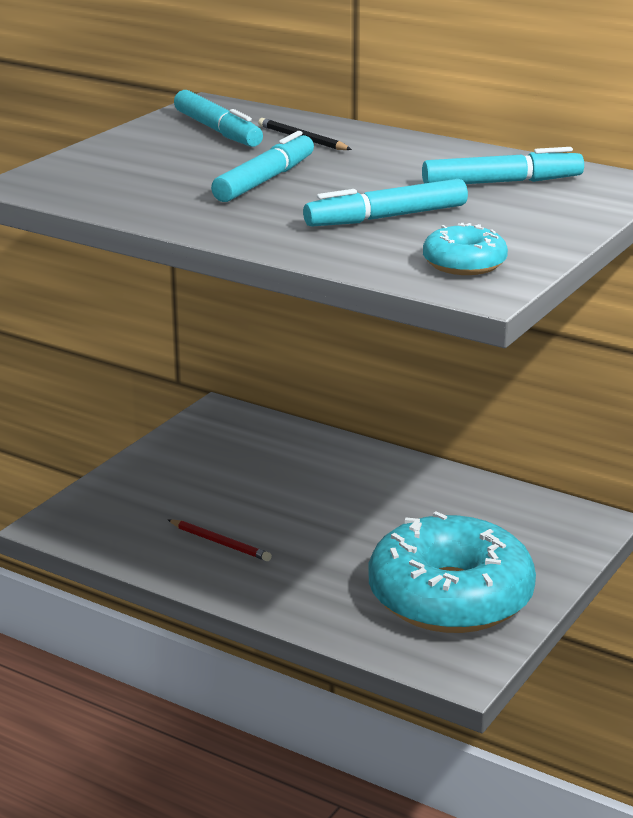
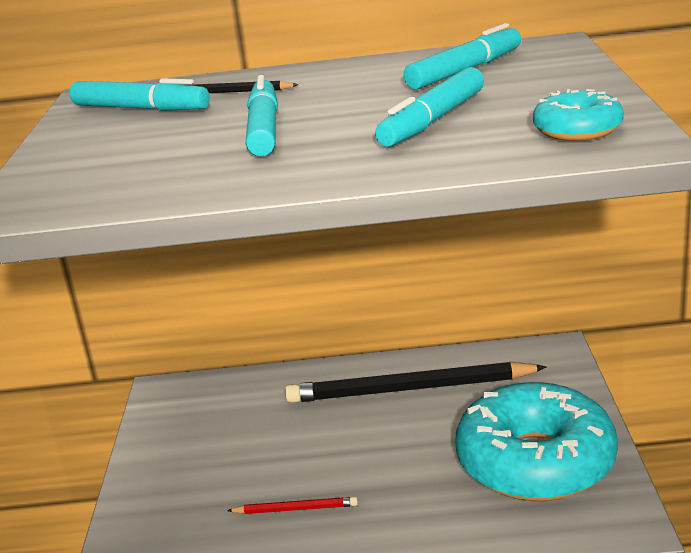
camera: 30 degrees left, 0 degrees up
(420, 497) = (410, 389): none -> black pencil

